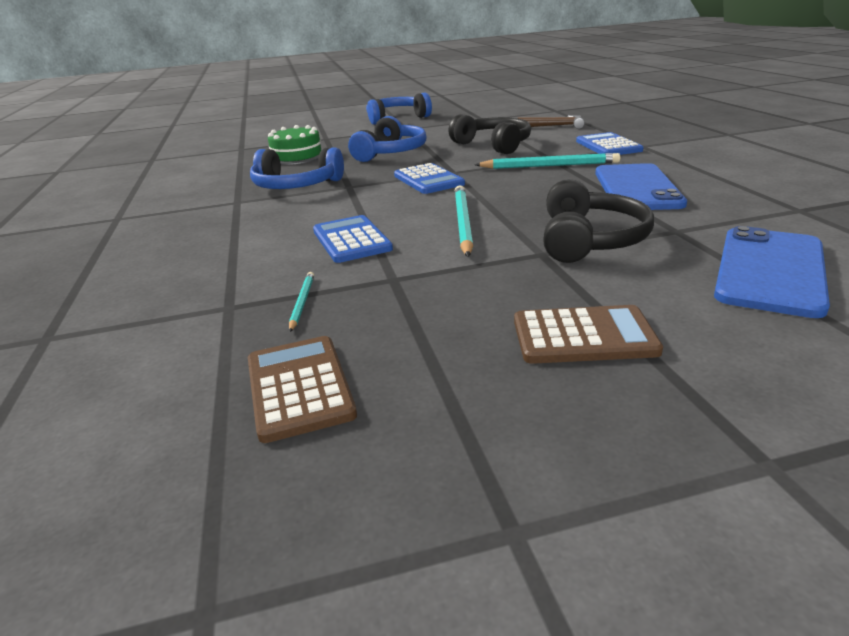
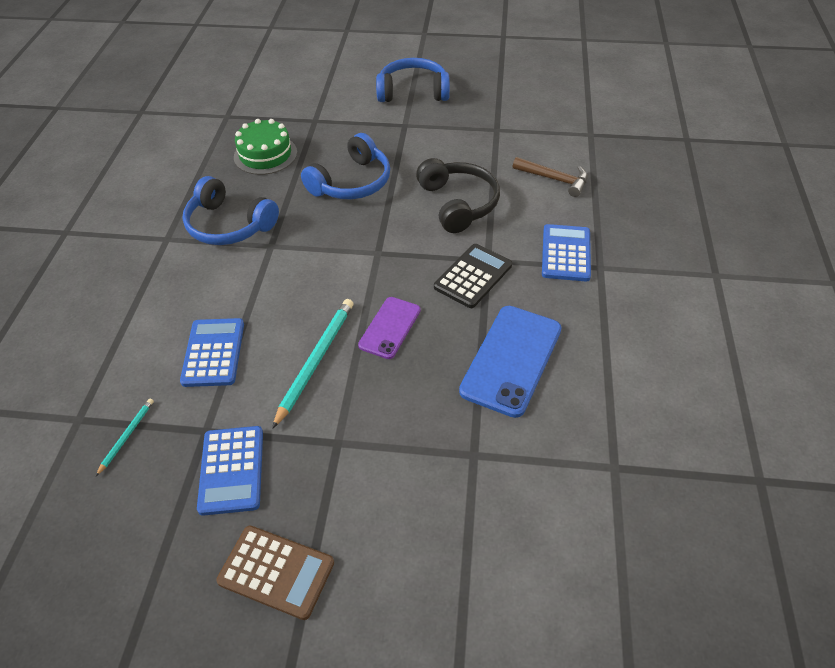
camera: 20 degrees right, 20 degrees up
(299, 387) = (70, 543): brown calculator -> none
(428, 180) = (344, 261): blue calculator -> blue calculator (231, 470)
(511, 196) = (390, 328): none -> purple phone
(549, 165) = (473, 276): turquoise pencil -> black calculator
(589, 240) = (391, 437): black headphones -> none
(770, 270) = (485, 552): blue phone -> none

